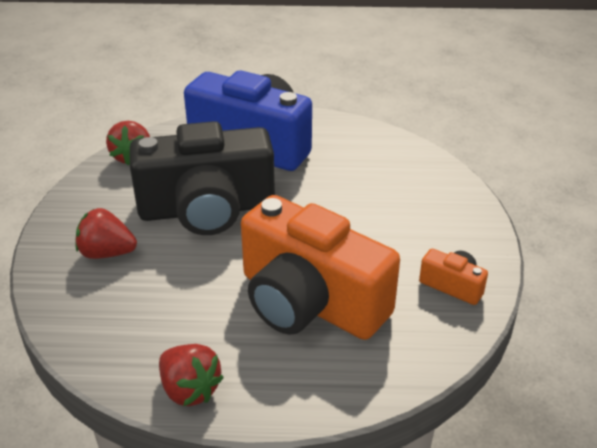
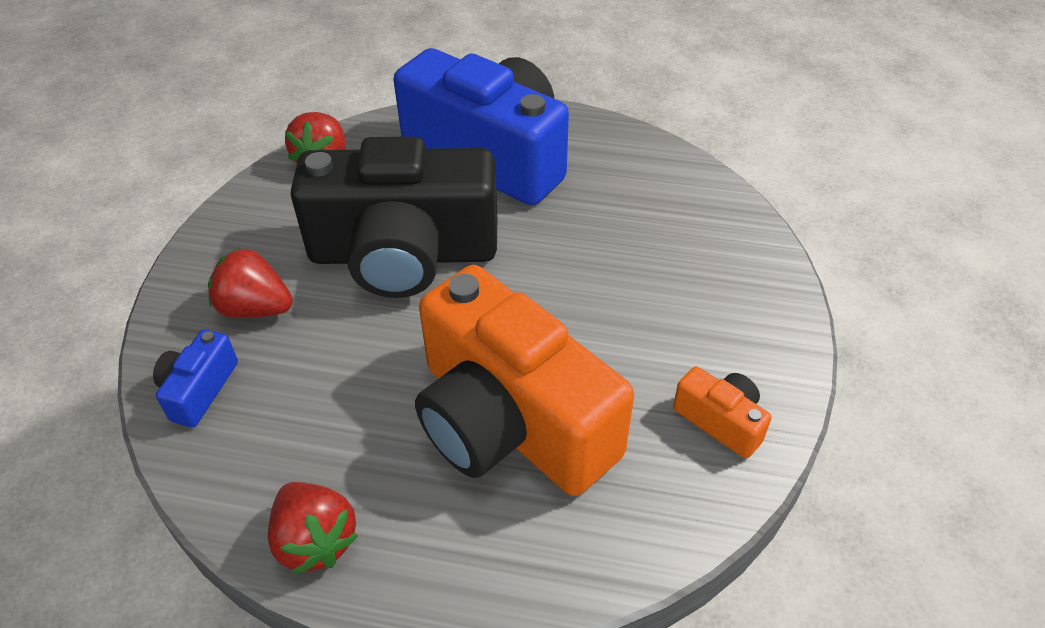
camera: 10 degrees right, 10 degrees up
(78, 308) = (199, 389): none -> blue camera

